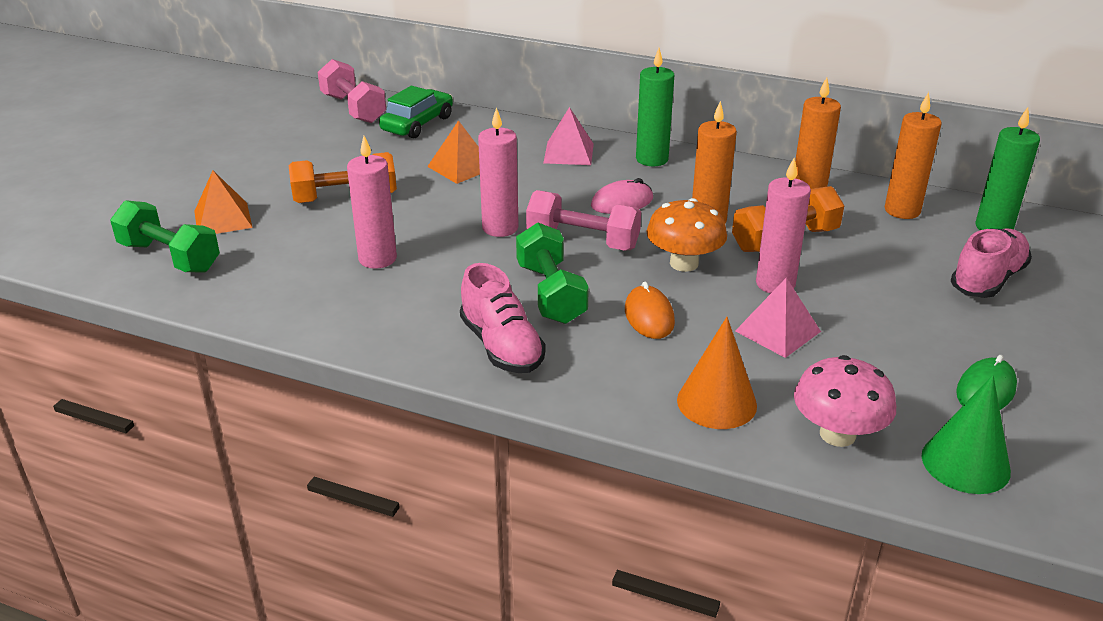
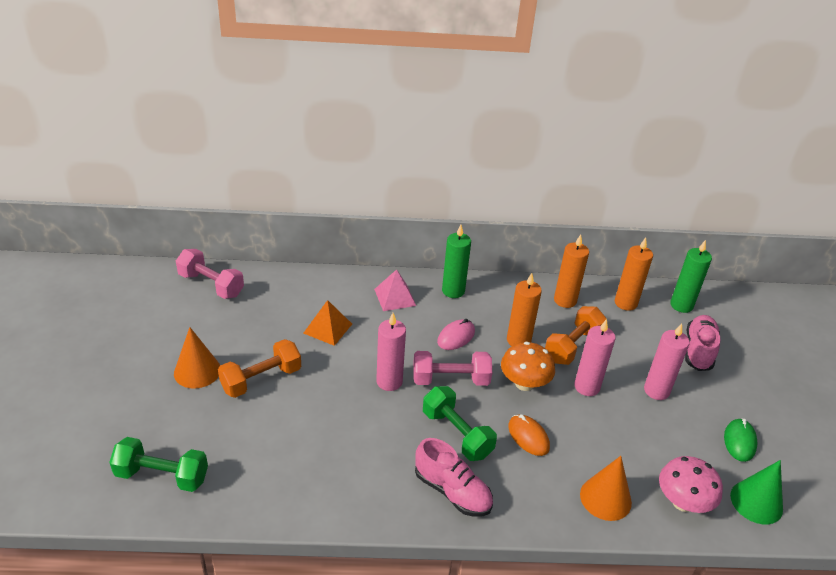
camera: 25 degrees left, 5 degrees up
(223, 219) = (179, 425): orange pyramid -> none
(279, 178) = (197, 371): none -> orange cone
(377, 259) = (321, 434): pink candle -> pink candle (656, 391)
(417, 124) = (270, 291): green car -> none
(777, 331) = (608, 427): pink pyramid -> none

